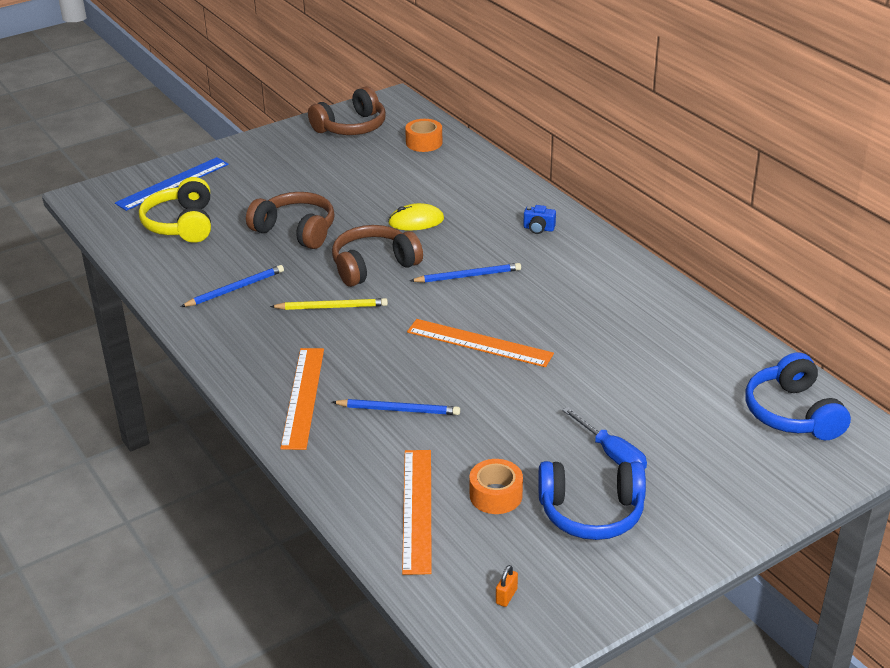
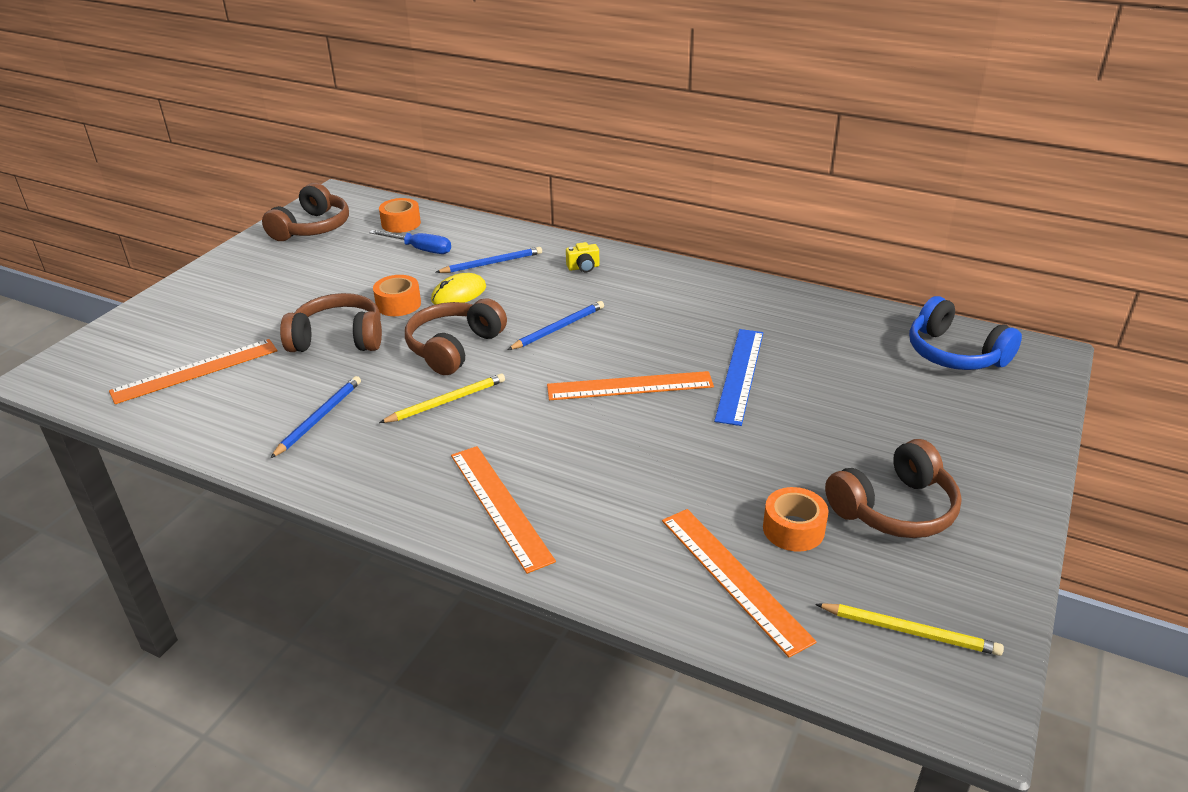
camera: 30 degrees left, 0 degrees up
(173, 183) = (149, 332): blue ruler -> blue ruler (740, 375)
(181, 224) = (195, 371): yellow headphones -> orange ruler
(362, 215) = (398, 304): none -> orange tape
(398, 410) = (614, 480): blue pencil -> blue pencil (492, 263)
(506, 596) = (910, 631): orange padlock -> yellow pencil
(538, 229) = (583, 267): blue camera -> yellow camera
(591, 512) = (894, 509): blue headphones -> brown headphones
(611, 454) = (853, 445): blue screwdriver -> blue screwdriver (420, 249)

